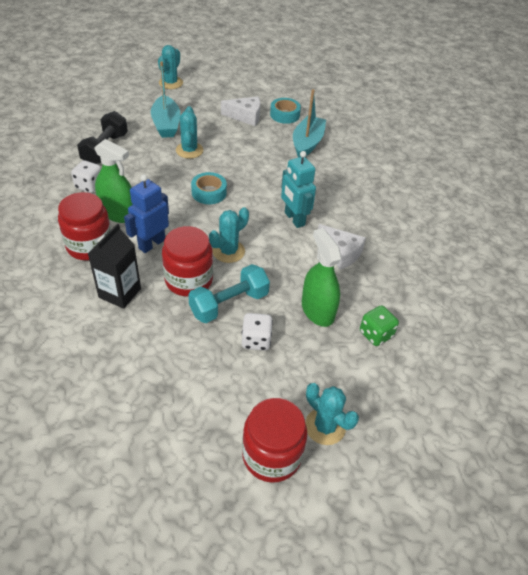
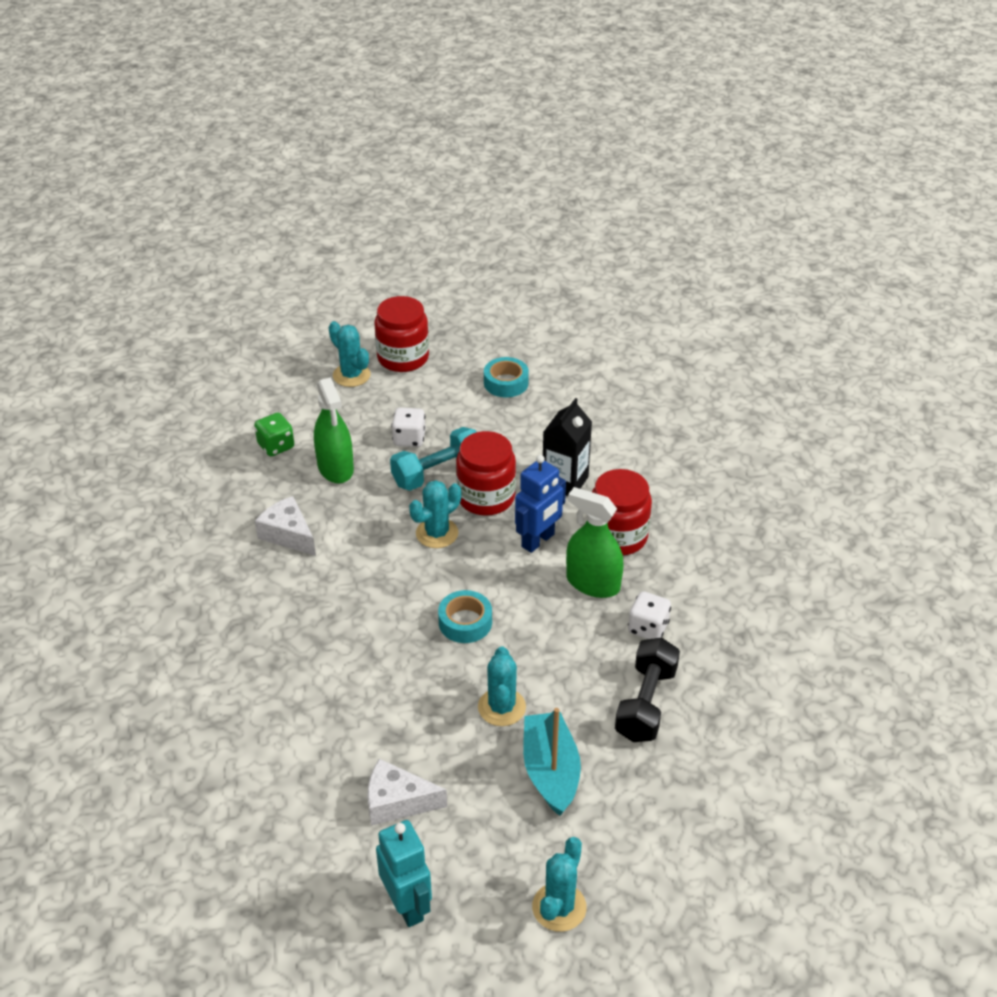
camera: 175 degrees left, 5 degrees down
(284, 115) = (317, 812): turquoise tape -> turquoise tape (506, 383)
(294, 219) = (341, 582): turquoise robot -> turquoise robot (407, 905)
(307, 143) = (288, 734): turquoise boat -> none

